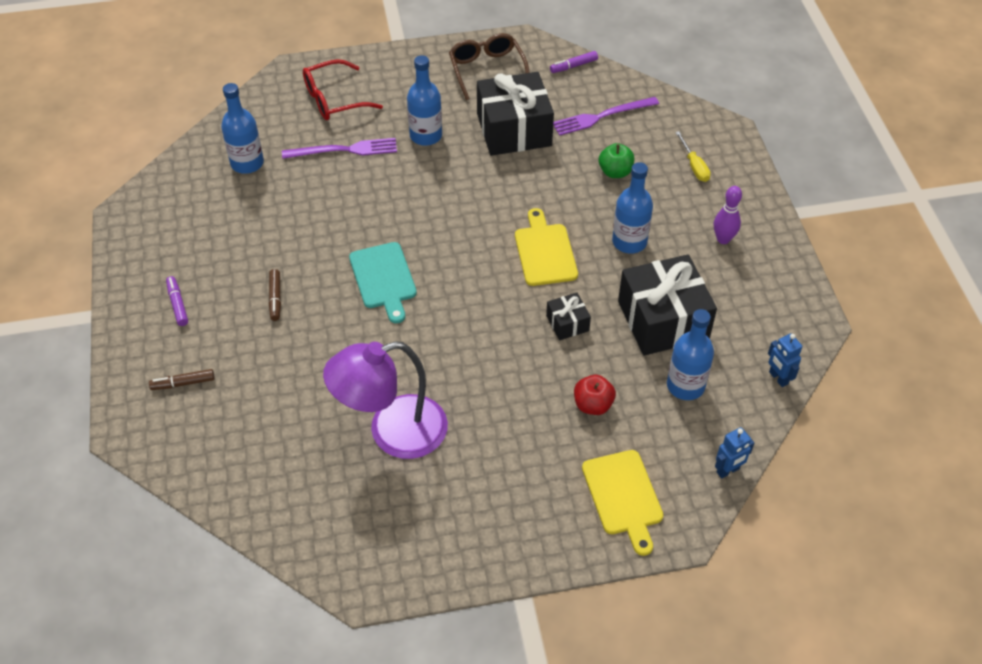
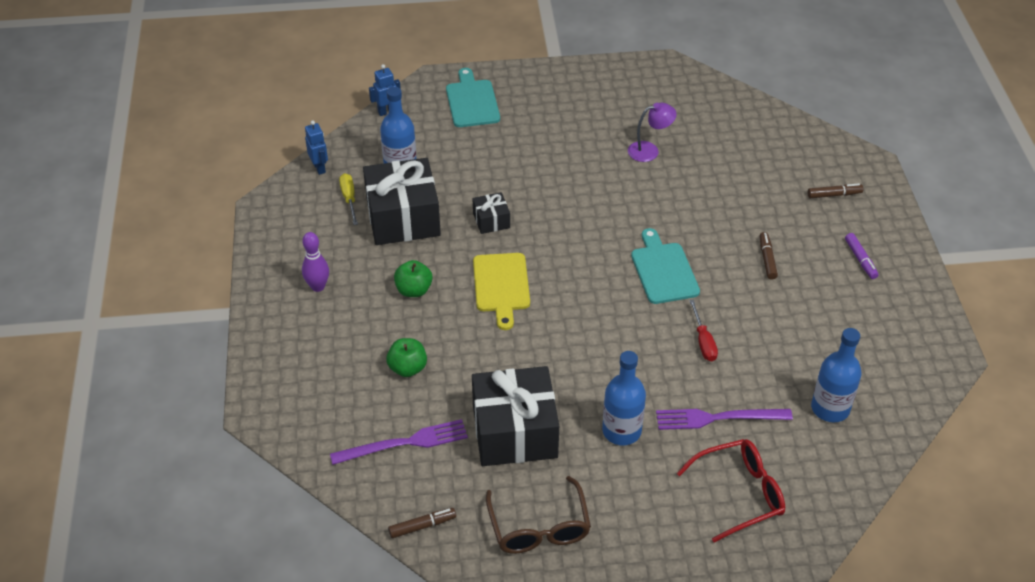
camera: 175 degrees left, 5 degrees down
(350, 212) = (703, 341): none -> red screwdriver
(392, 432) = (649, 150): purple lamp -> purple lamp, size x0.49
(573, 66) = (422, 526): purple marker -> brown marker
(593, 405) = (482, 159): red apple -> none
(623, 496) = (472, 101): yellow cutting board -> turquoise cutting board
(629, 242) = (414, 290): blue bottle -> green apple
(694, 166) = (317, 369): yellow screwdriver -> yellow screwdriver (349, 199)

